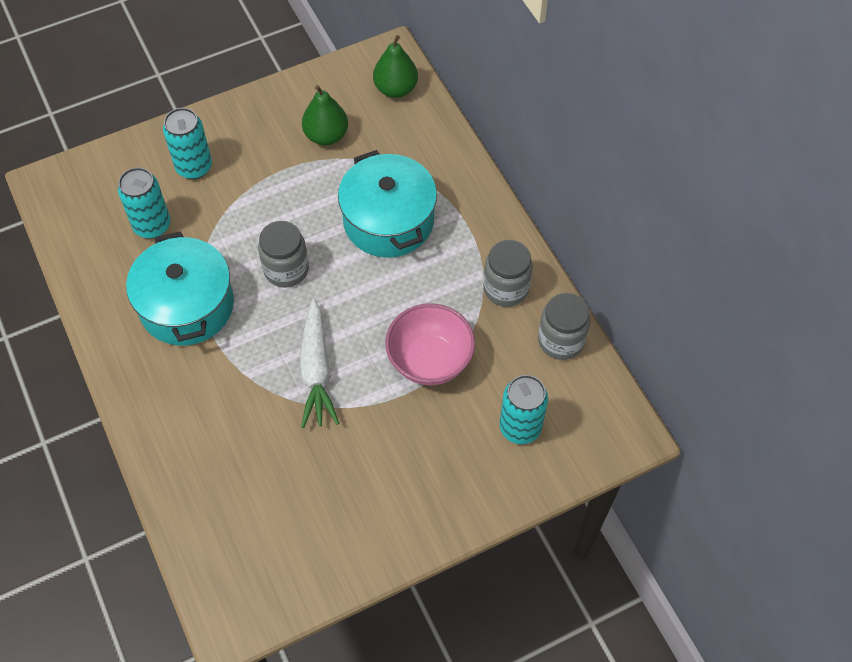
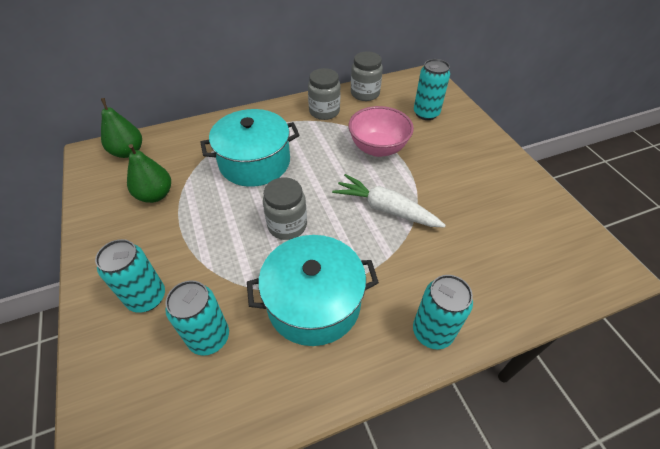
camera: 85 degrees left, 10 degrees down
(152, 413) = (432, 332): none -> turquoise can
(316, 370) = (385, 209): white carrot -> white carrot turned 150 degrees counterclockwise

